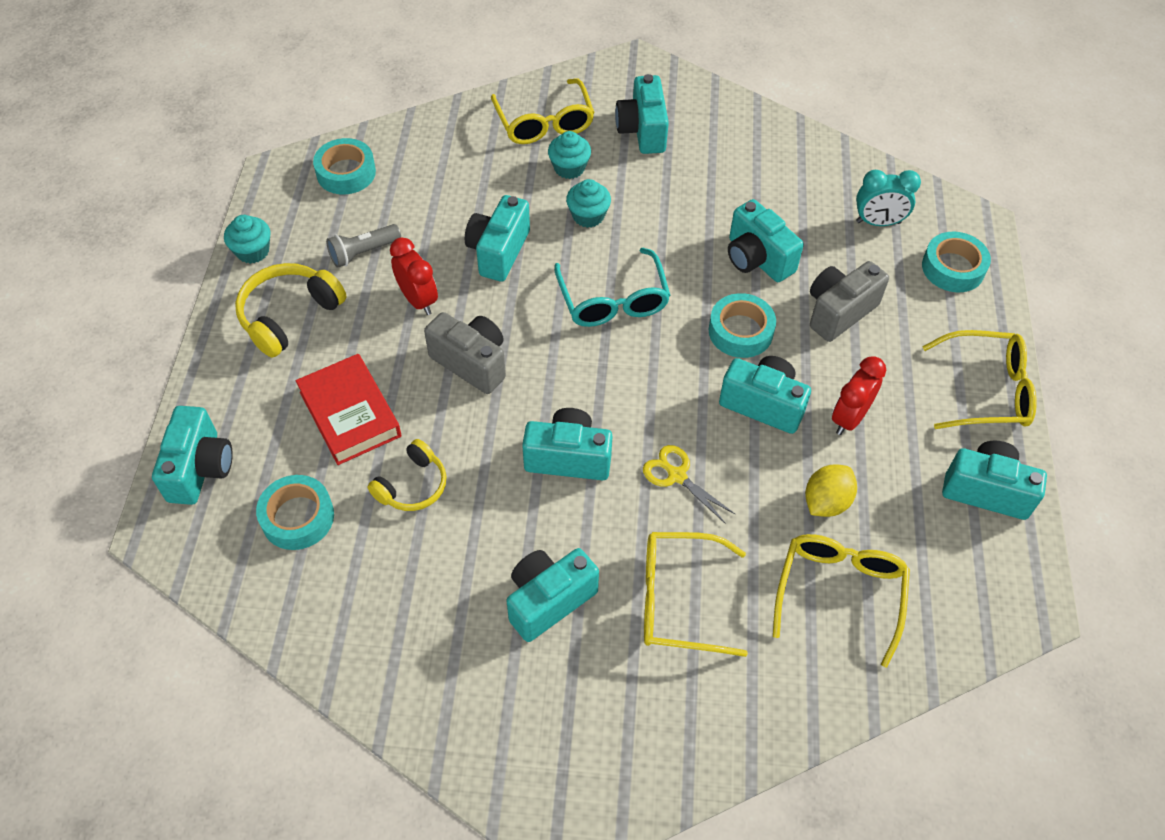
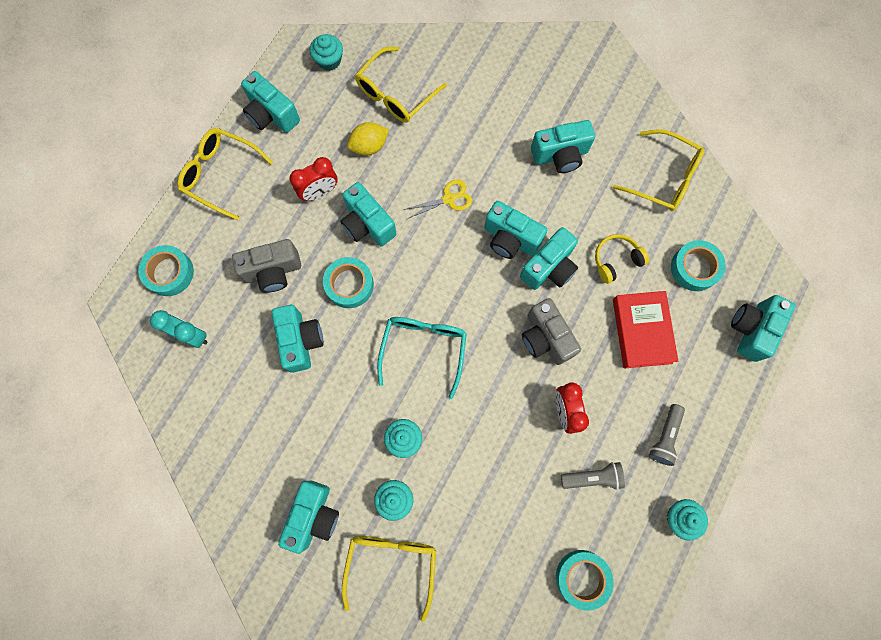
camera: 155 degrees left, 20 degrees up
(289, 316) = (664, 437): yellow headphones -> grey flashlight
(498, 251) = (488, 432): turquoise camera -> turquoise camera (549, 268)
(677, 476) = (449, 199): yellow scissors -> yellow scissors turned 90 degrees counterclockwise
(678, 600) = (487, 126): yellow glasses -> yellow glasses (663, 178)
(969, 603) = (329, 60): none -> turquoise cupcake

